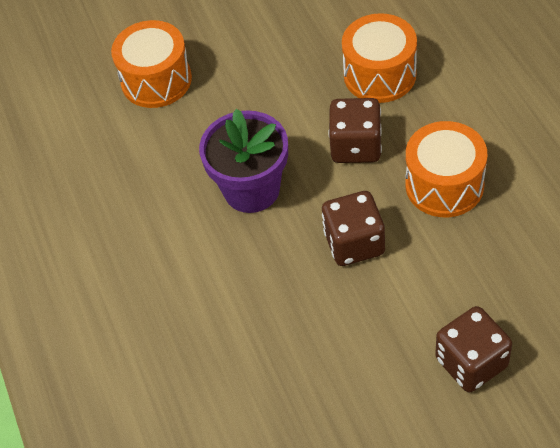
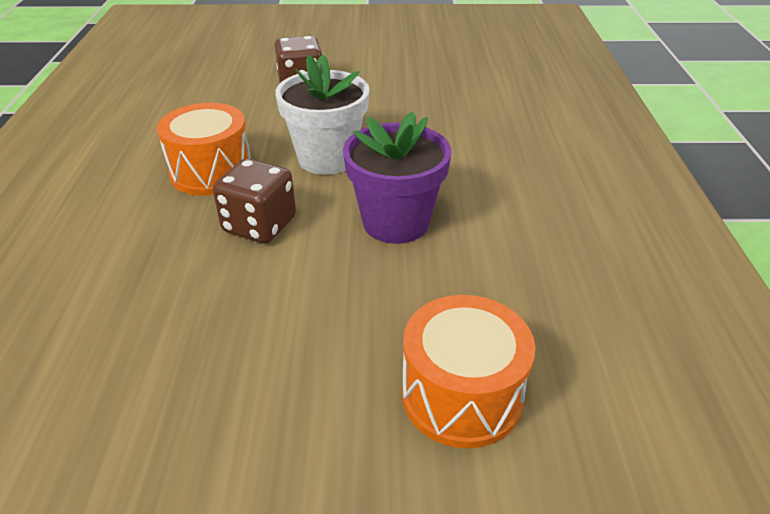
camera: 165 degrees left, 15 degrees down
(354, 243) = (327, 158): brown dice -> white flower pot
(379, 75) = (162, 286): orange drum -> none

